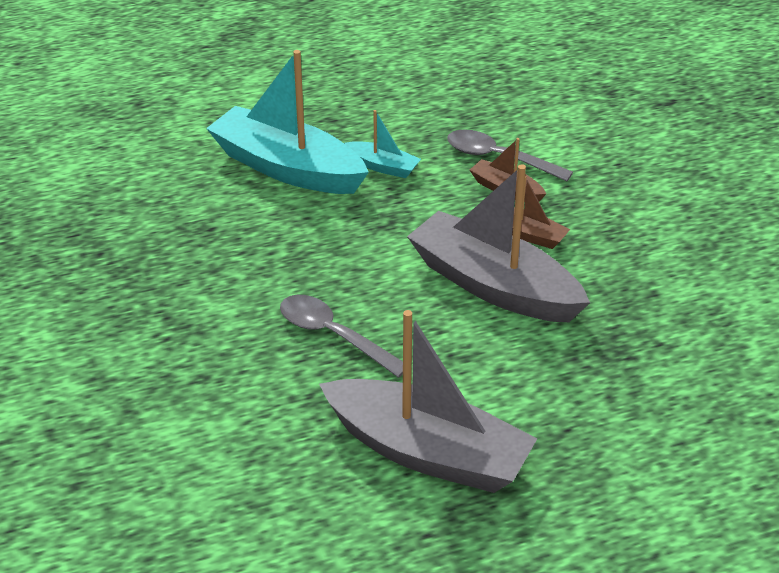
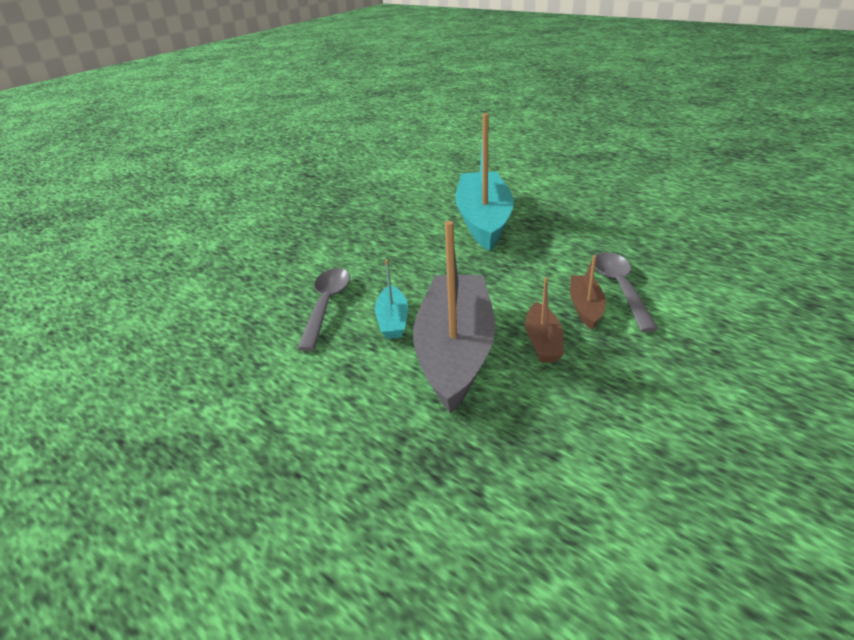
camera: 60 degrees right, 5 degrees down
(383, 166) = (534, 249): turquoise boat -> turquoise boat (393, 320)
(428, 452) = (221, 401): grey boat -> none

